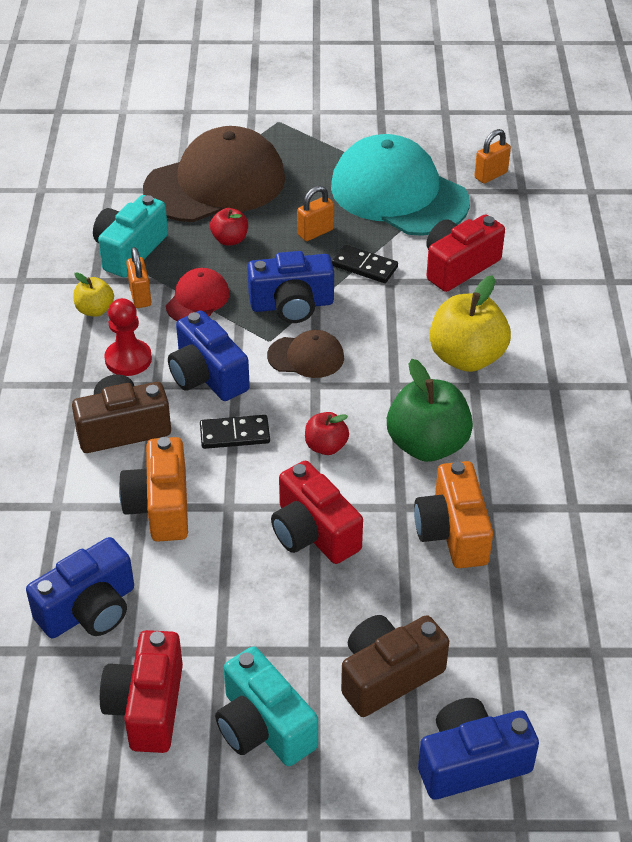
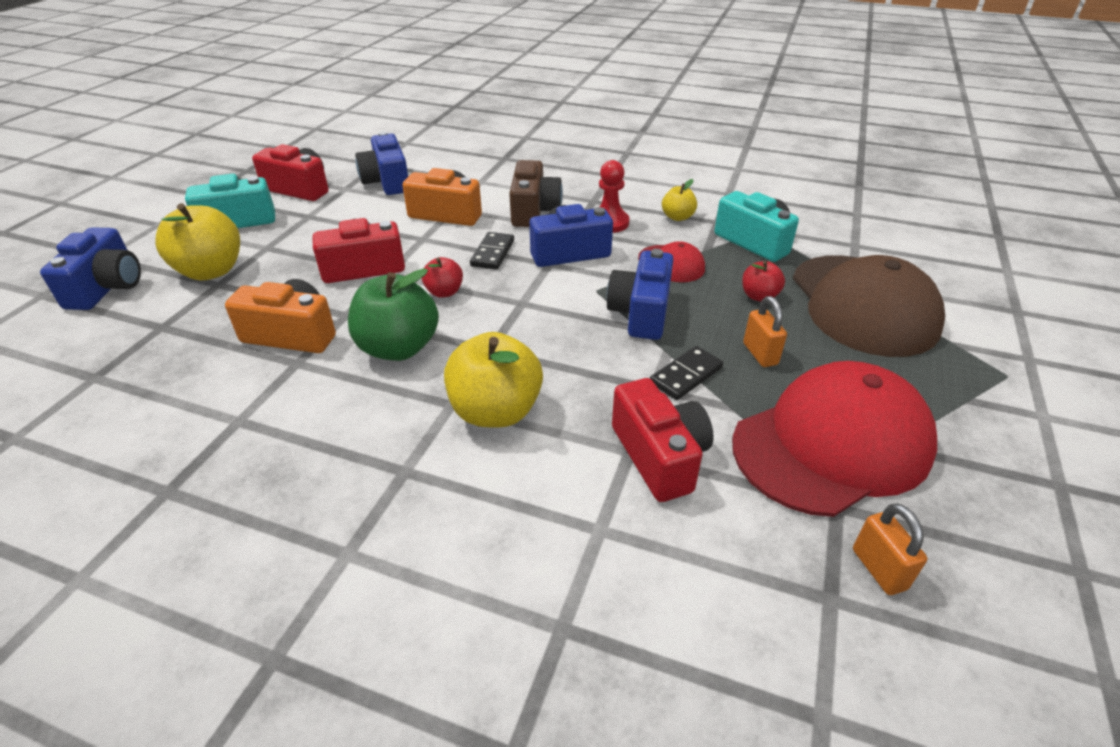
camera: 110 degrees right, 5 degrees down
(140, 296) = (687, 238): orange padlock -> none
(306, 357) = (562, 305): brown cap -> none
(388, 675) = (211, 271): brown camera -> yellow apple
(399, 194) = (832, 444): turquoise cap -> red cap

